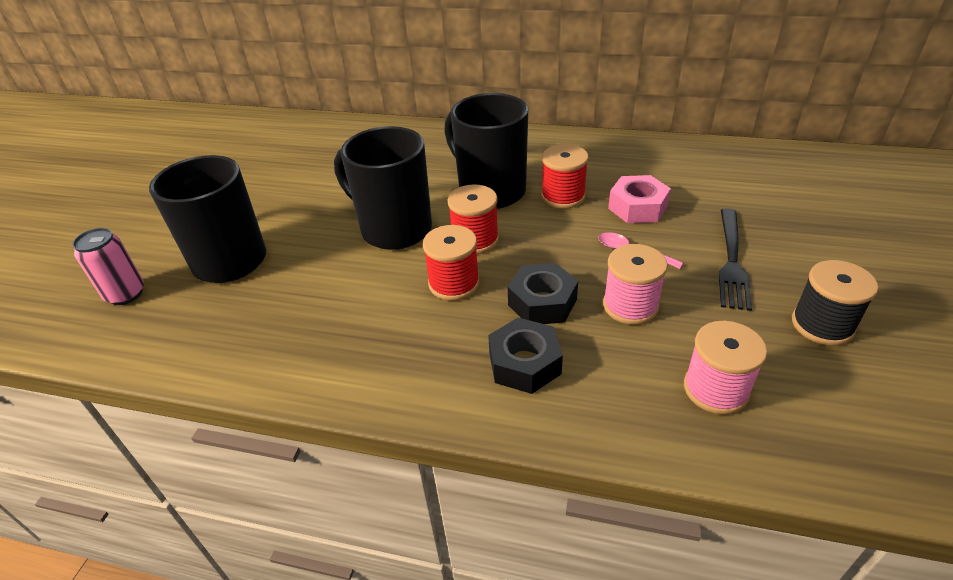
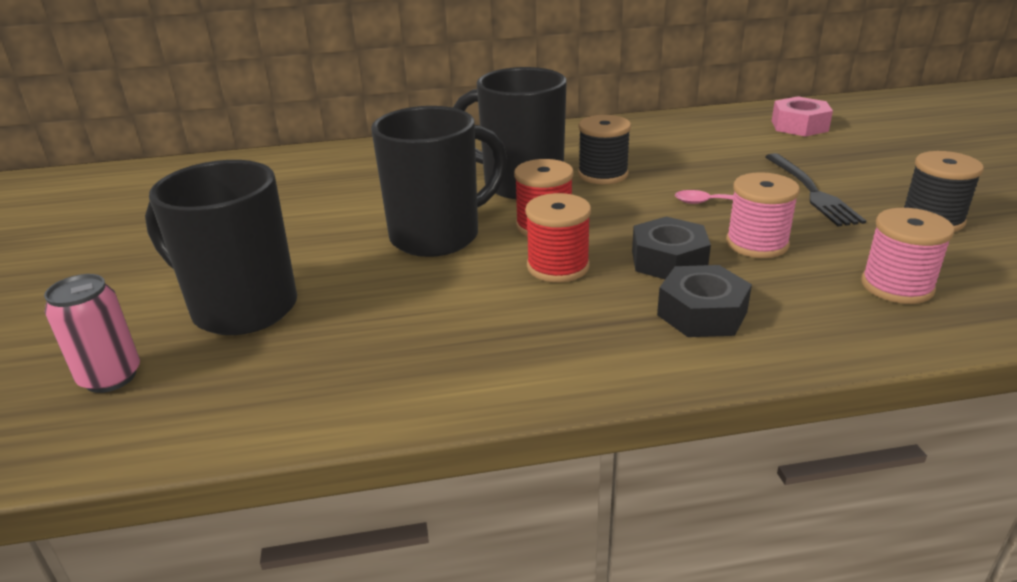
camera: 25 degrees left, 10 degrees down
(393, 229) = (439, 236): black mug -> black mug turned 135 degrees clockwise
(563, 196) = (603, 174): red spool -> black spool
(637, 207) = (685, 169): pink nut -> pink nut (799, 126)

